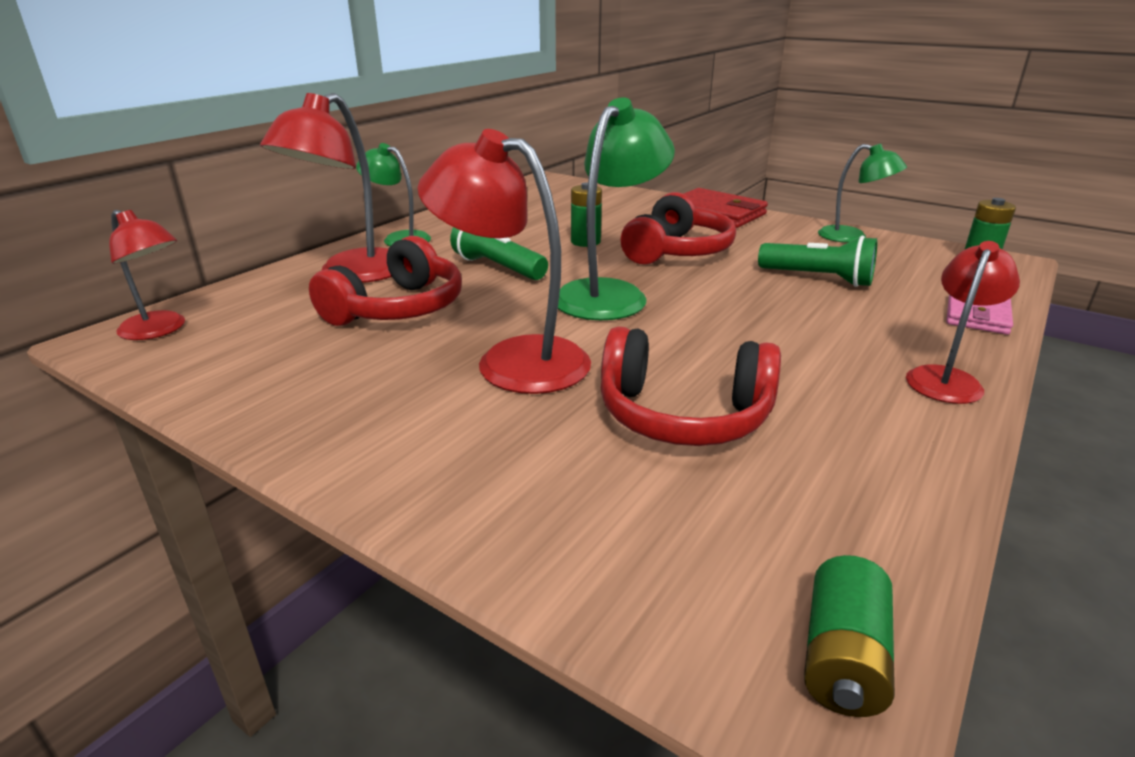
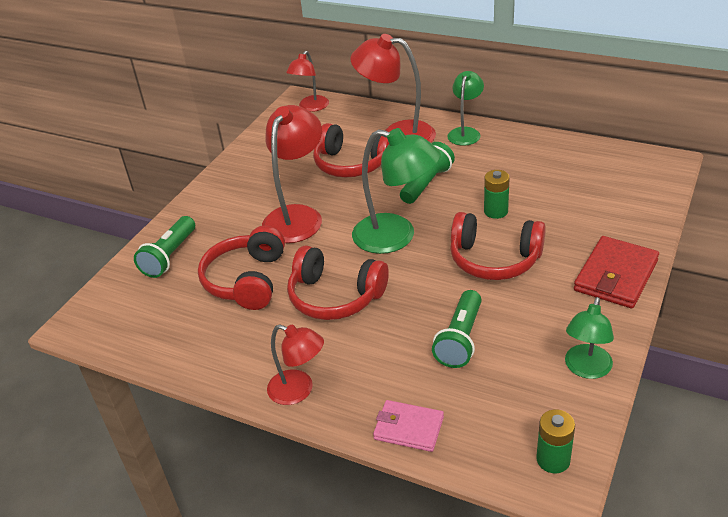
camera: 85 degrees right, 10 degrees up
(572, 517) = (170, 256): none -> green flashlight
(736, 341) = (335, 296): none -> red headphones
(843, 658) = (94, 328): green battery -> none

